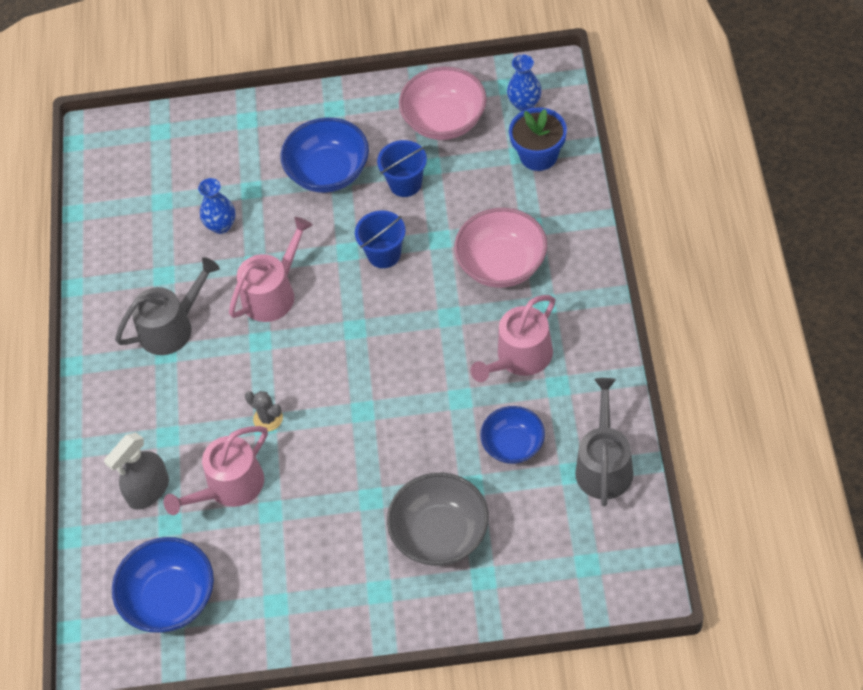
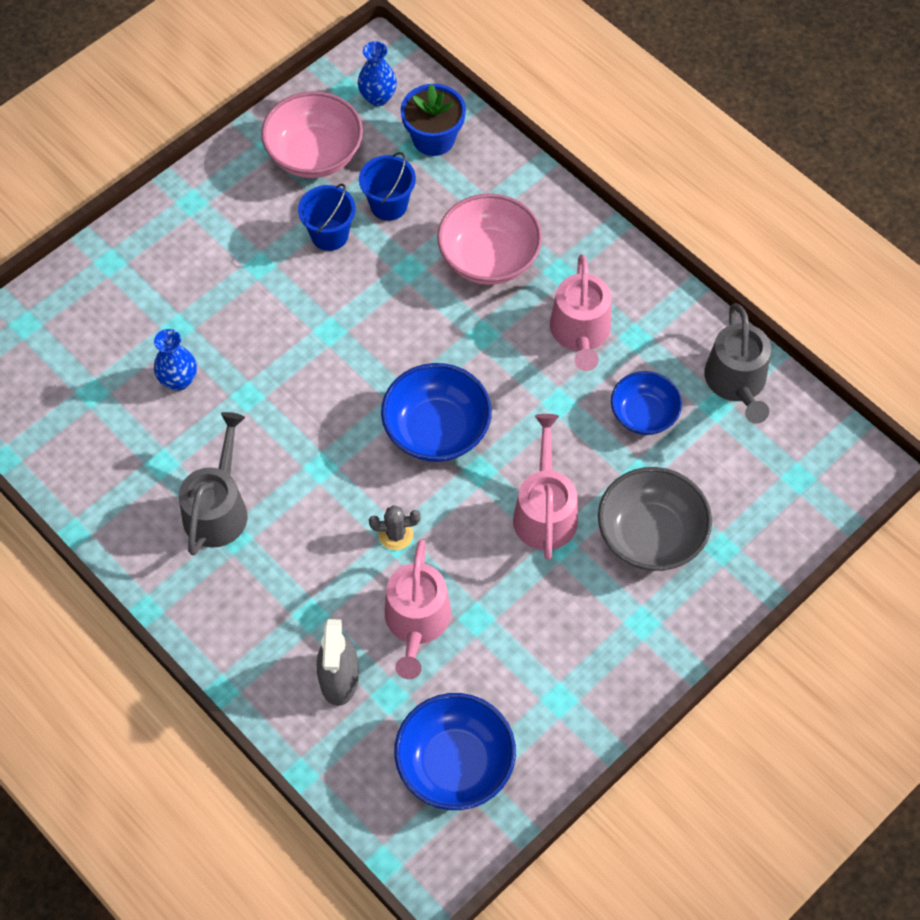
camera: 45 degrees left, 5 degrees up
(273, 293) = (292, 414): pink watering can -> pink watering can (545, 511)
(328, 172) = (243, 266): blue bowl -> blue bowl (436, 430)
(384, 254) = (369, 313): blue bucket -> blue bucket (388, 205)
(604, 465) = (737, 382): grey watering can -> grey watering can turned 150 degrees counterclockwise

